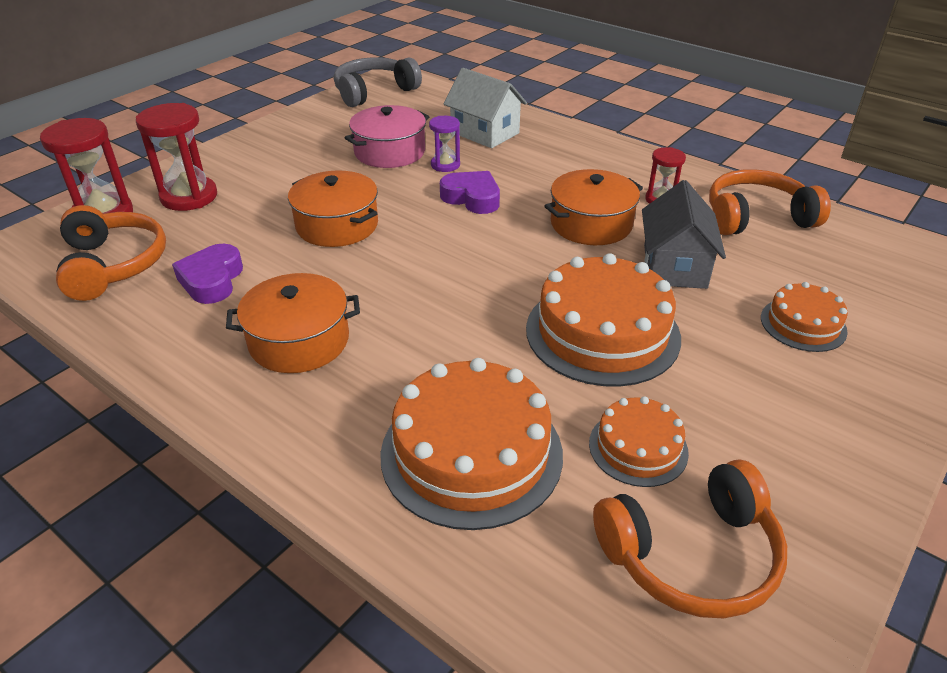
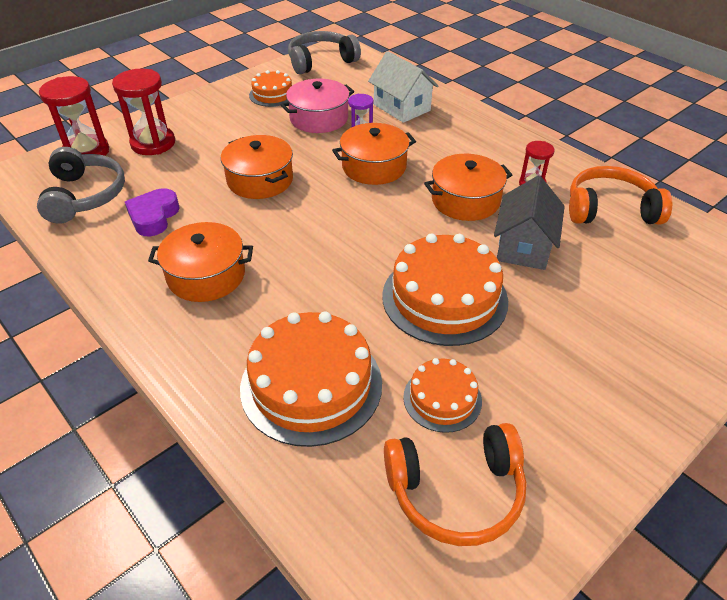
camera: 10 degrees right, 5 degrees up
(113, 265) = (85, 196): orange headphones -> grey headphones
(472, 198) = (374, 167): purple heart -> orange pot
(803, 324) = (616, 311): orange cake -> orange cake (272, 94)

